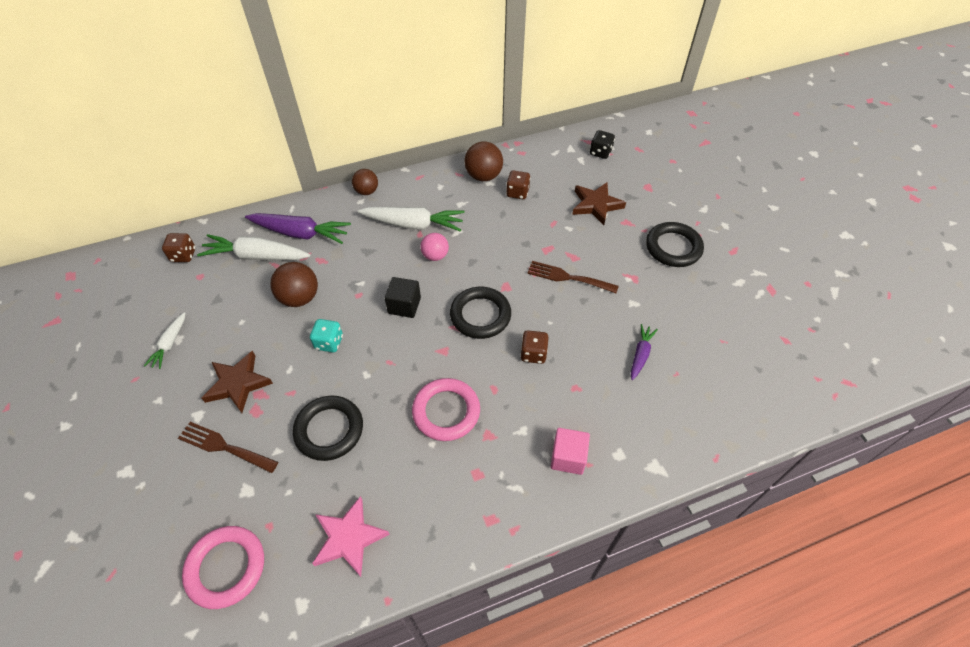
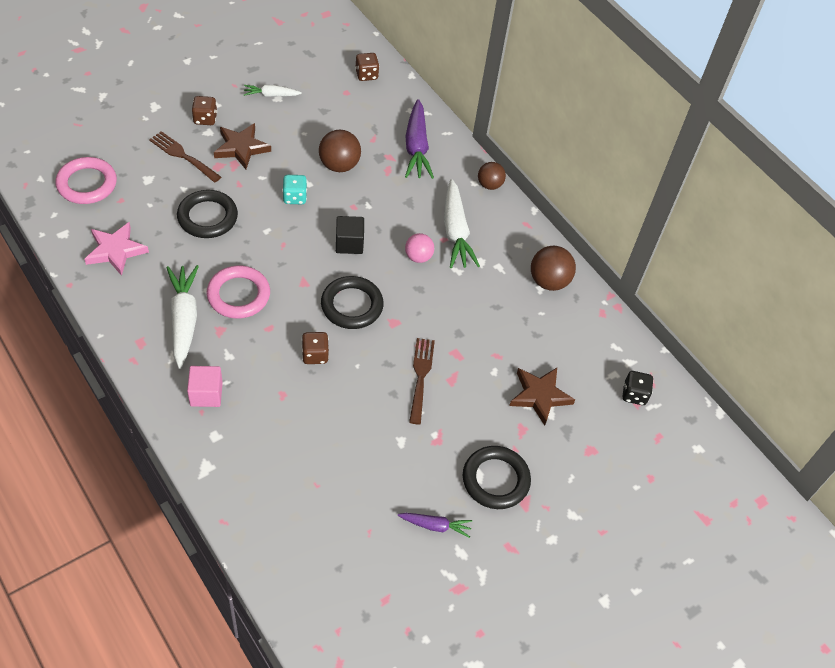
camera: 70 degrees right, 0 degrees up
(224, 447) = (182, 155): brown fork -> brown fork turned 60 degrees counterclockwise
(256, 256) = (379, 123): white carrot -> white carrot (183, 319)
(517, 193) = (533, 316): brown dice -> brown dice (205, 119)
(640, 354) = (333, 450): purple carrot -> purple carrot (435, 526)

